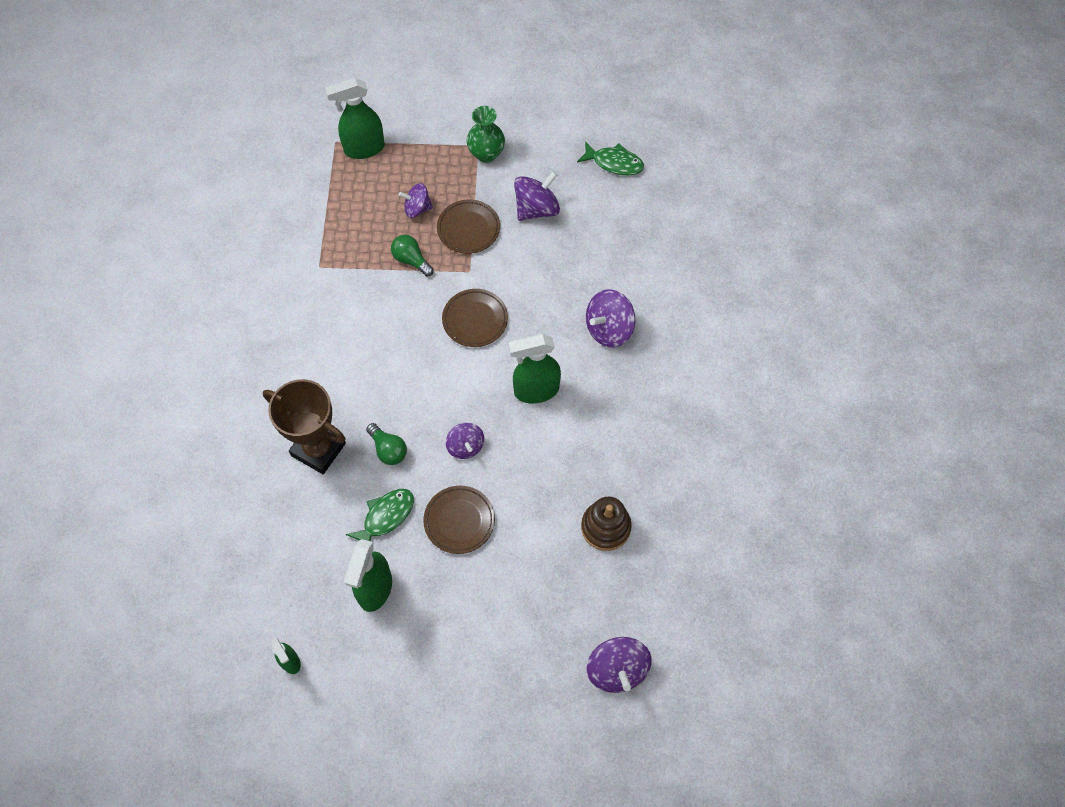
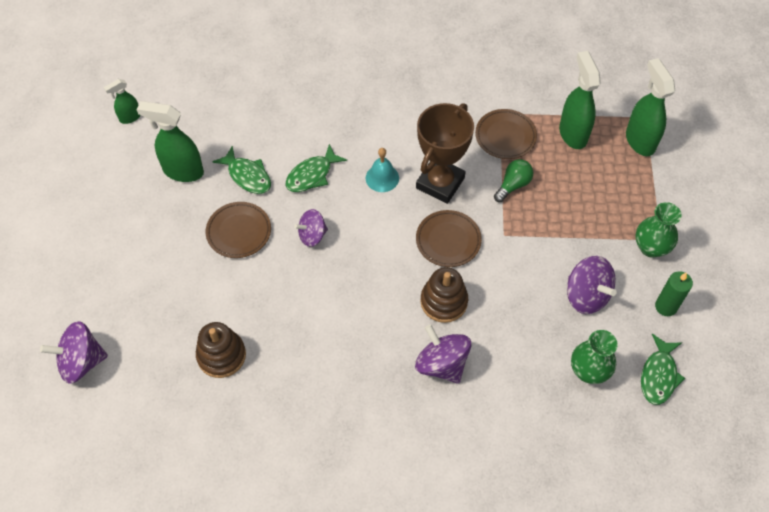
camera: 90 degrees right, 5 degrees down
(318, 449) = (314, 124): brown trophy -> brown trophy (440, 183)
(388, 449) = (312, 175): green light bulb -> green fish
(396, 380) = (382, 178): none -> turquoise bell
(417, 208) = (574, 188): purple spinning top -> none
(468, 229) = (554, 233): brown plate -> brown plate (505, 136)
(535, 390) = (370, 294): green spray bottle -> green spray bottle (573, 133)
(543, 326) = (444, 301): none -> brown stacking toy
(547, 150) = (666, 306): none -> green candle
(612, 214) = (588, 371): none -> green vase

